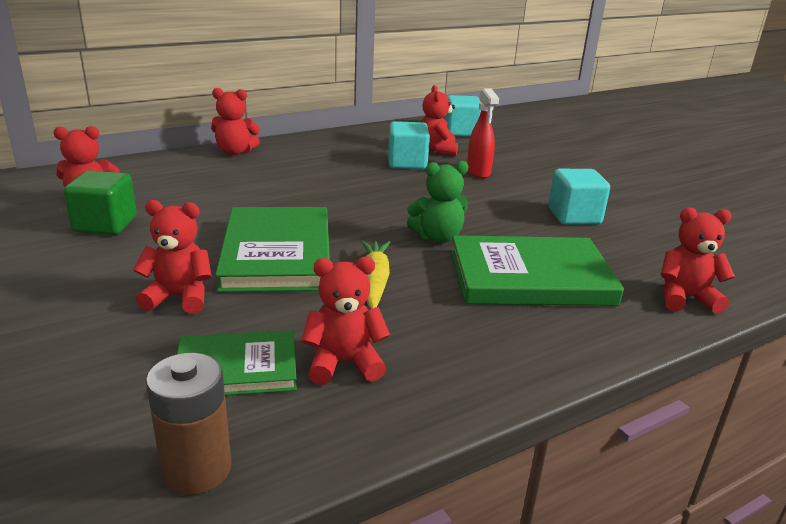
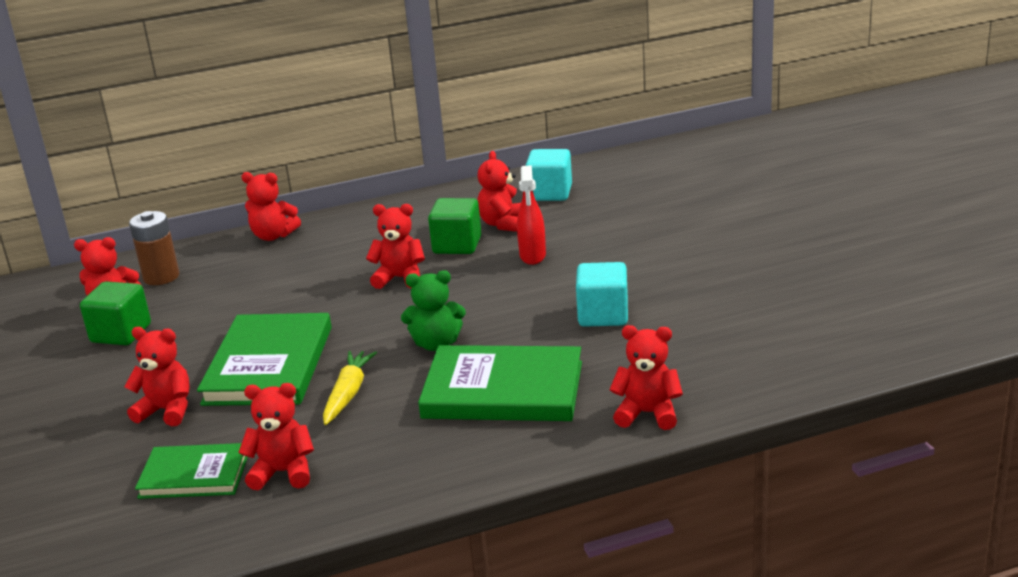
camera: 15 degrees right, 0 degrees up
(197, 469) = (140, 550): brown battery -> brown battery (161, 277)
(370, 185) = (400, 278): none -> red teddy bear
(407, 163) = (457, 245): turquoise cube -> green cube

